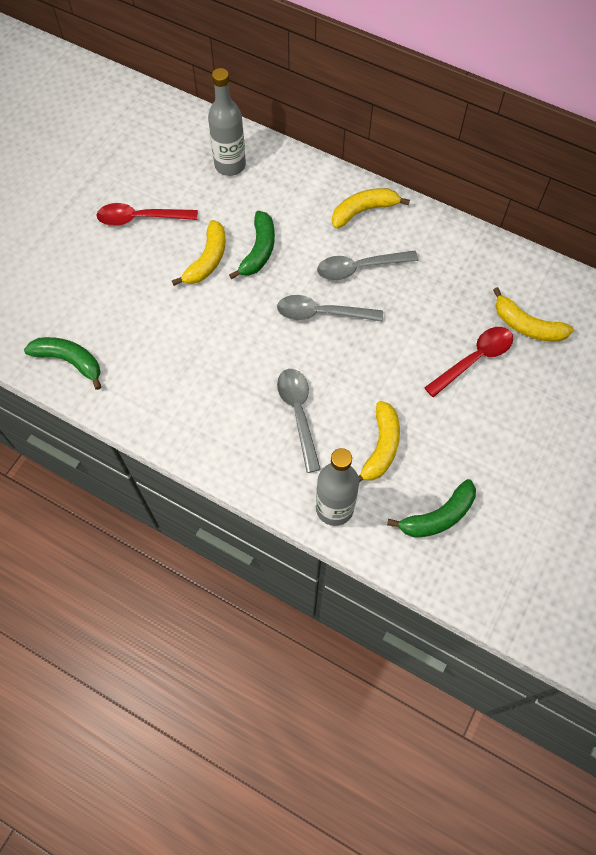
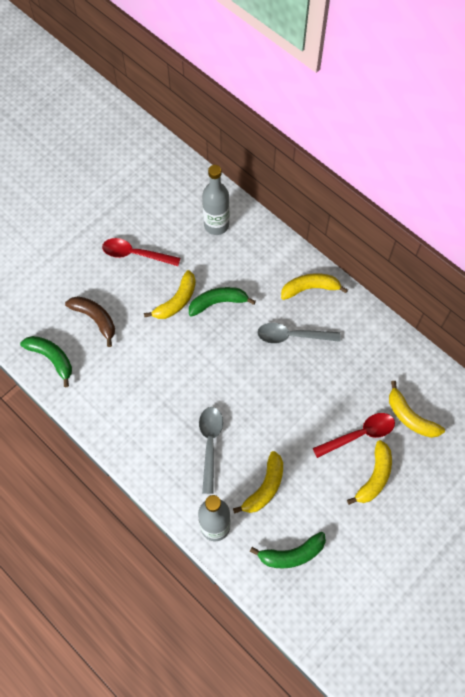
camera: 15 degrees right, 0 degrees up
(112, 303) = (95, 319): none -> brown banana
(259, 251) = (218, 303): green banana -> green banana turned 135 degrees counterclockwise
(322, 313) = (252, 367): grey spoon -> none
(507, 402) = (374, 477): none -> yellow banana

